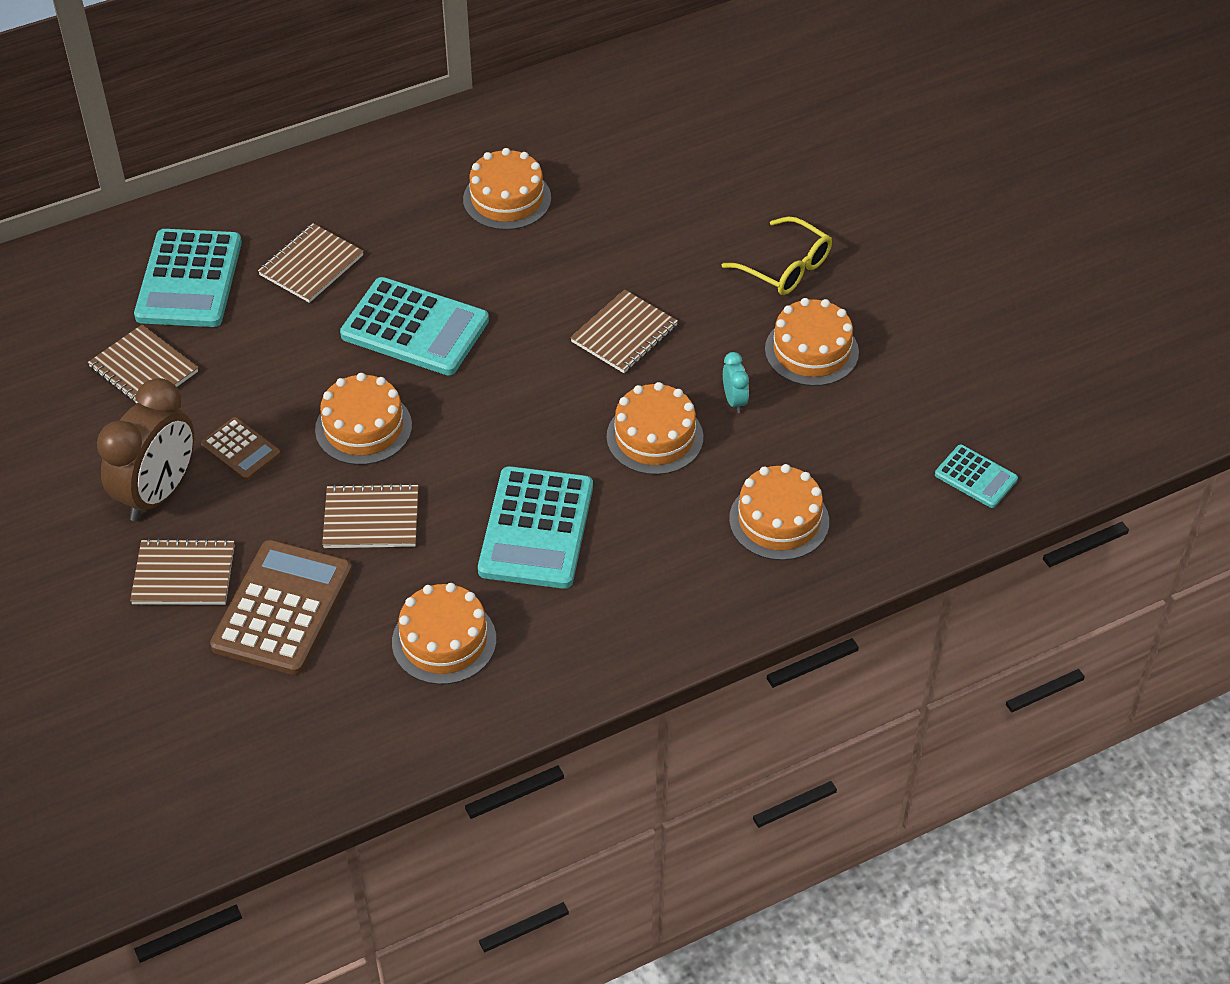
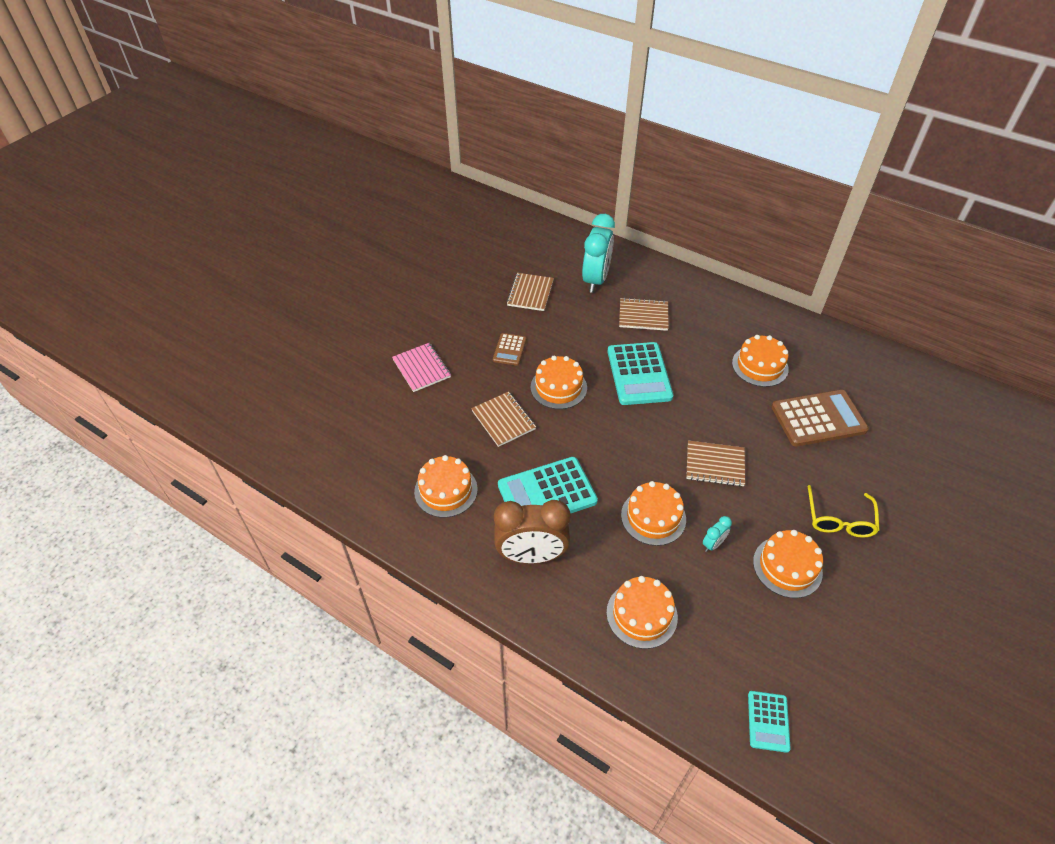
camera: 60 degrees right, 0 degrees up
(158, 493) = (463, 335): brown clock -> brown clock (531, 555)
(184, 574) = (421, 368): brown notebook -> pink notebook
(189, 279) = (595, 280): turquoise calculator -> turquoise clock
(283, 608) = (425, 414): brown calculator -> brown calculator (818, 419)

